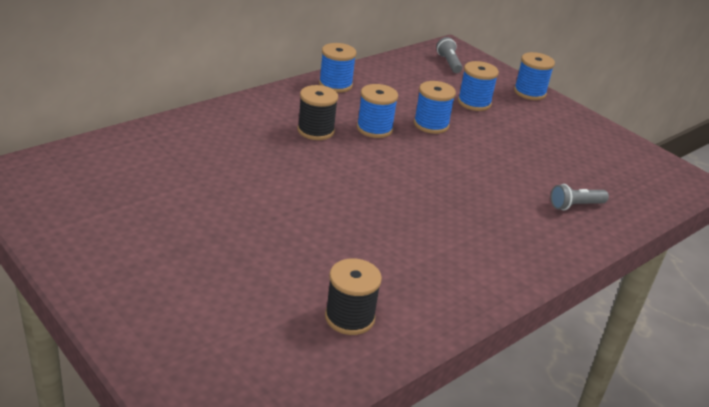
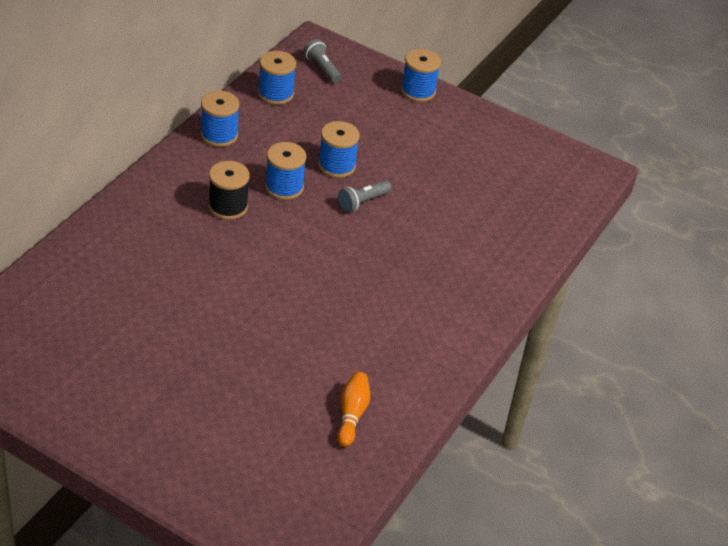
camera: 20 degrees left, 10 degrees up
(349, 317) = (352, 414): black spool -> orange bowling pin
(474, 103) = (368, 122): blue spool -> blue spool (275, 94)
(575, 205) = (502, 233): grey flashlight -> grey flashlight (362, 202)

